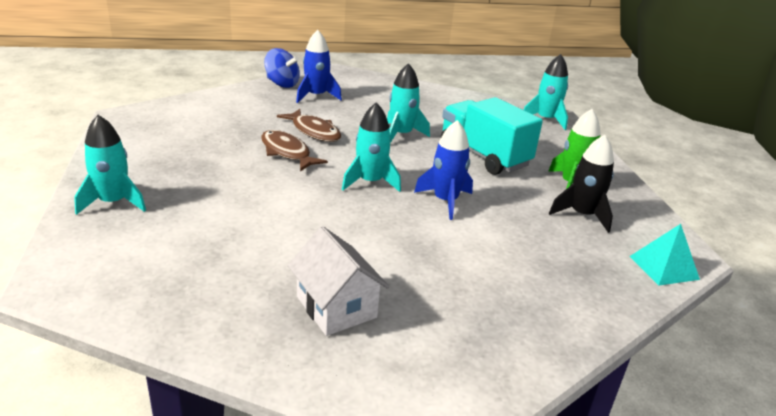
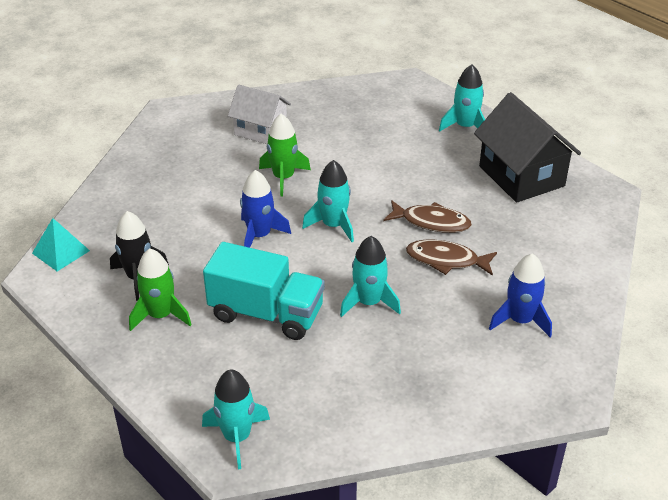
camera: 150 degrees right, 10 degrees up
(158, 148) = (521, 176): none -> black house
(282, 84) = (582, 322): blue spinning top -> none
(370, 238) = (283, 178): none -> green rocket

